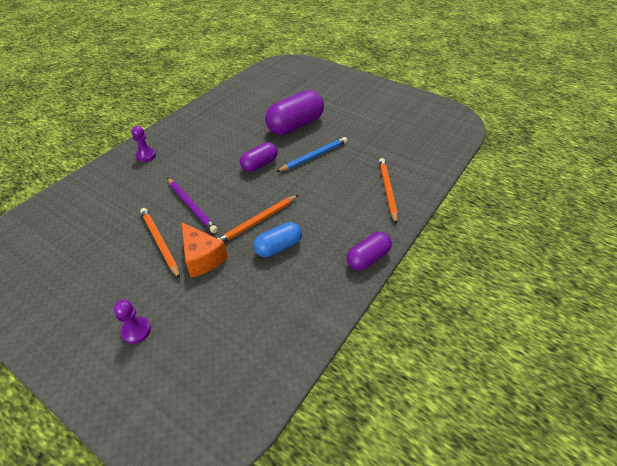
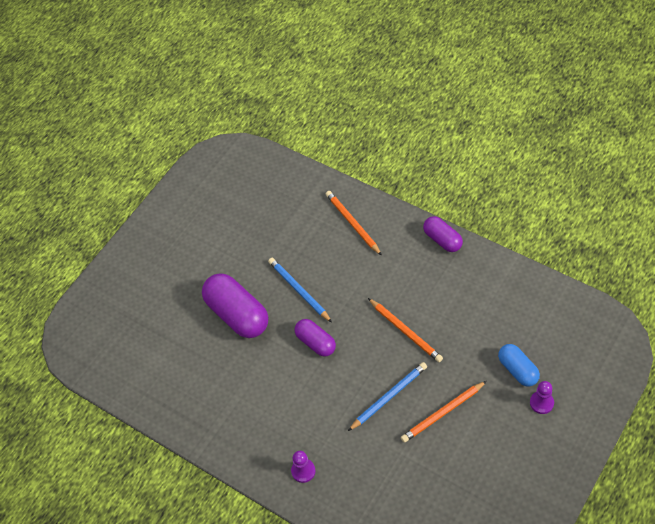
camera: 85 degrees left, 10 degrees up
(192, 206) = (388, 397): purple pencil -> blue pencil
(202, 258) = (457, 370): orange cheese -> none
(278, 247) = (437, 309): blue capsule -> blue capsule (518, 370)
(387, 190) = (352, 223): orange pencil -> orange pencil turned 60 degrees clockwise

